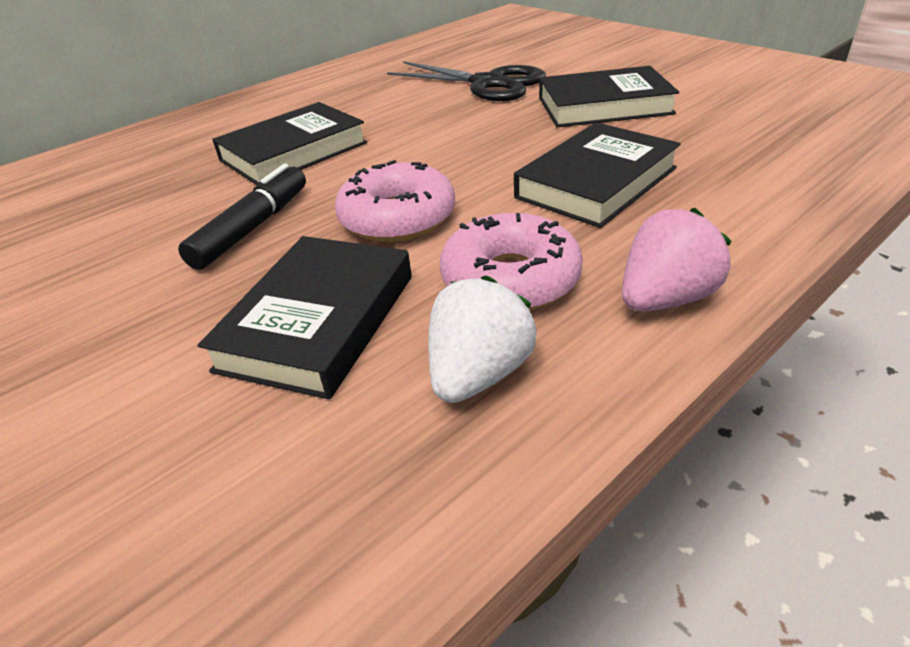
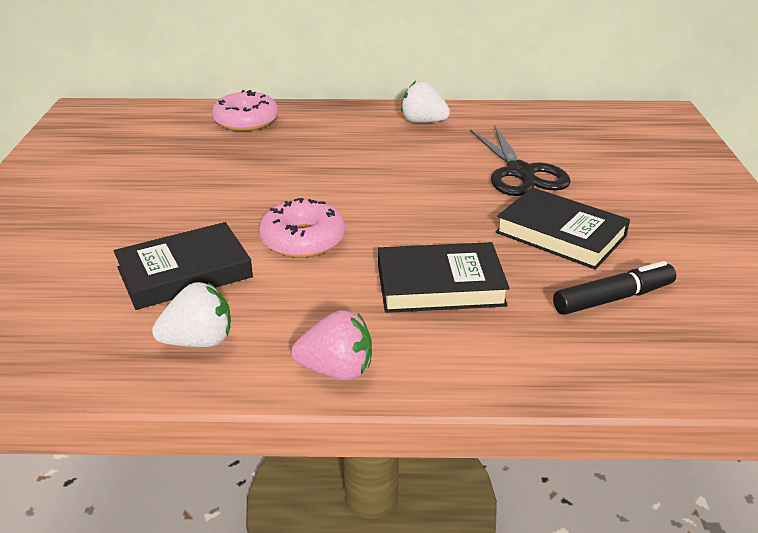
camera: 40 degrees right, 5 degrees down
(253, 228) = (235, 204): black marker -> black marker (613, 298)
(293, 152) = (325, 164): black book -> none
(328, 85) = (423, 122): none -> white strawberry
(510, 279) = (290, 309): pink donut -> pink donut (246, 121)

